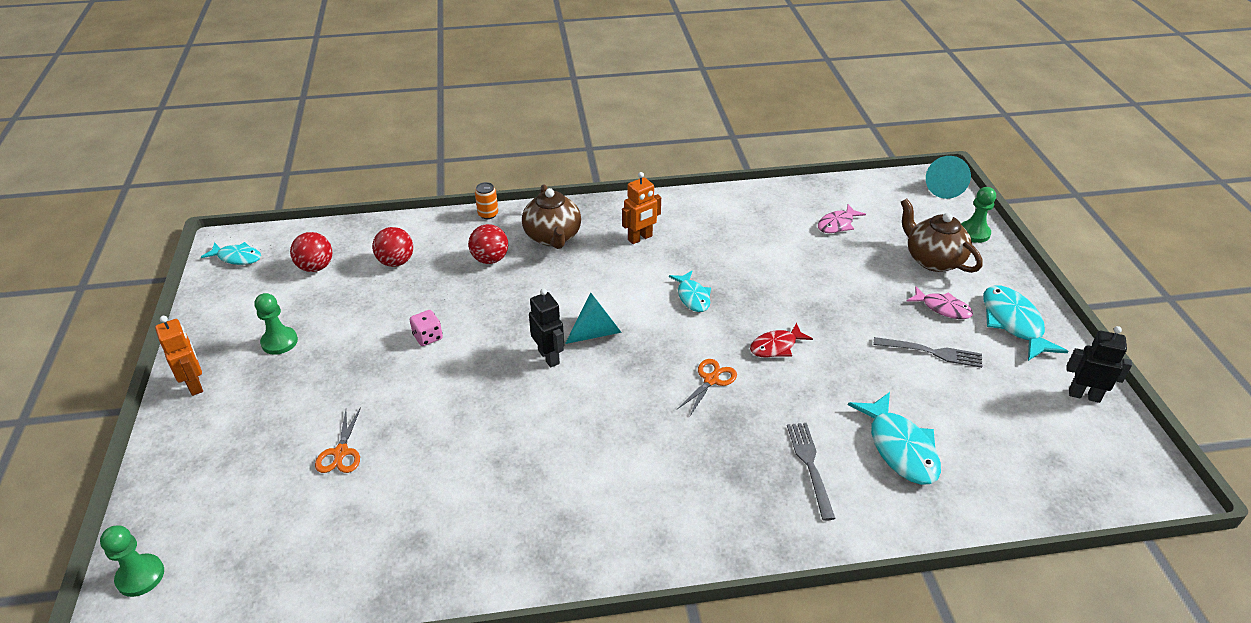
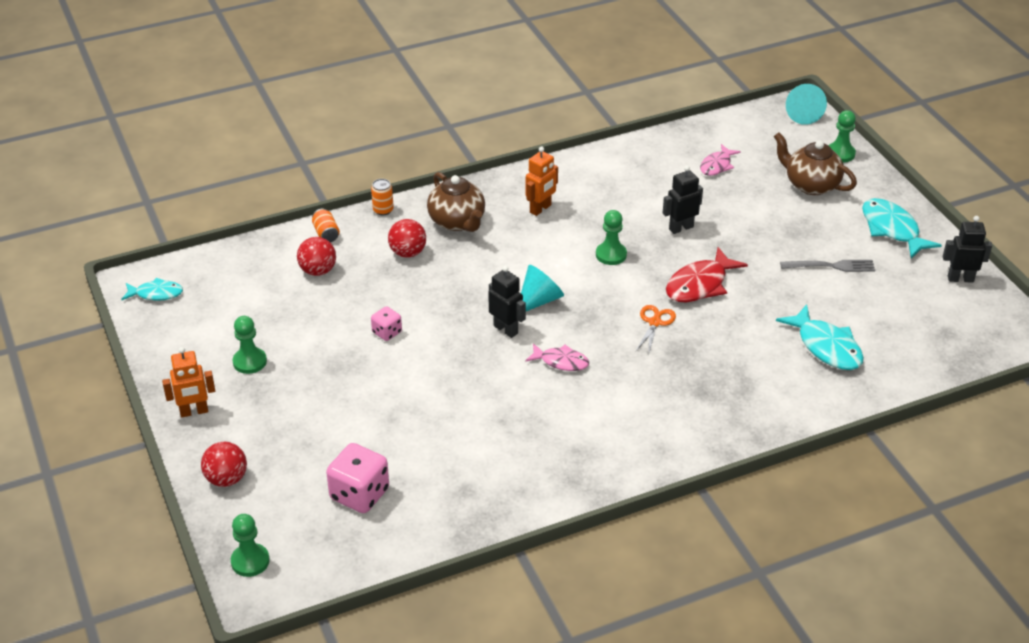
camera: 15 degrees left, 0 degrees up
(195, 384) = (194, 412): orange robot -> orange robot turned 120 degrees clockwise
(301, 518) = (359, 494): none -> pink dice
(316, 267) = (241, 289): red ball -> red ball (226, 479)
(341, 452) = (363, 439): orange scissors -> none
(423, 227) = (326, 233): none -> orange can
(692, 297) = (611, 255): turquoise fish -> green pawn
(776, 346) = (700, 285): red fish -> red fish, size x1.61
(777, 281) = (681, 228): none -> black robot
(810, 465) = (759, 373): grey fork -> none
(942, 308) = (830, 227): pink fish -> pink fish (561, 362)

